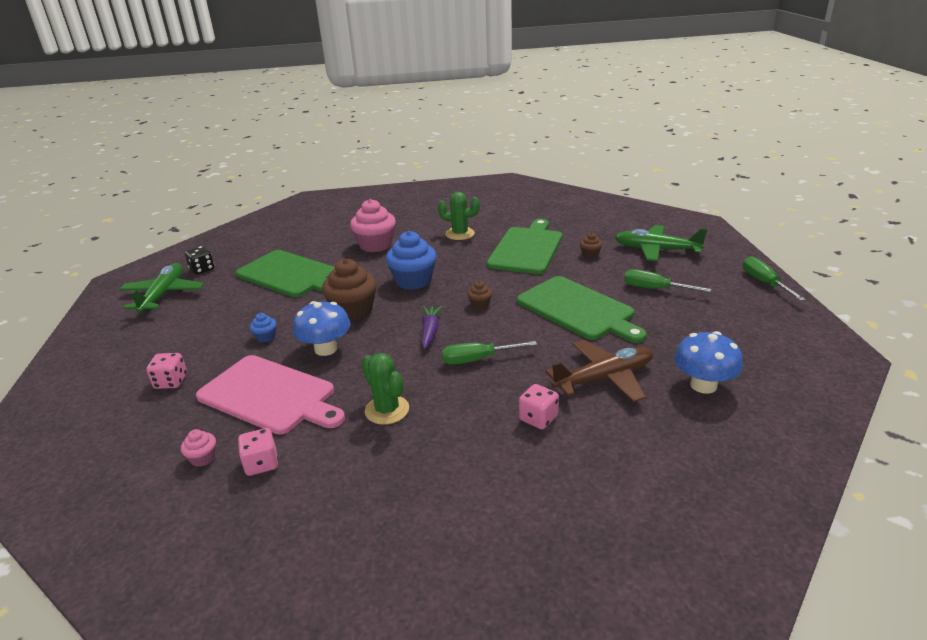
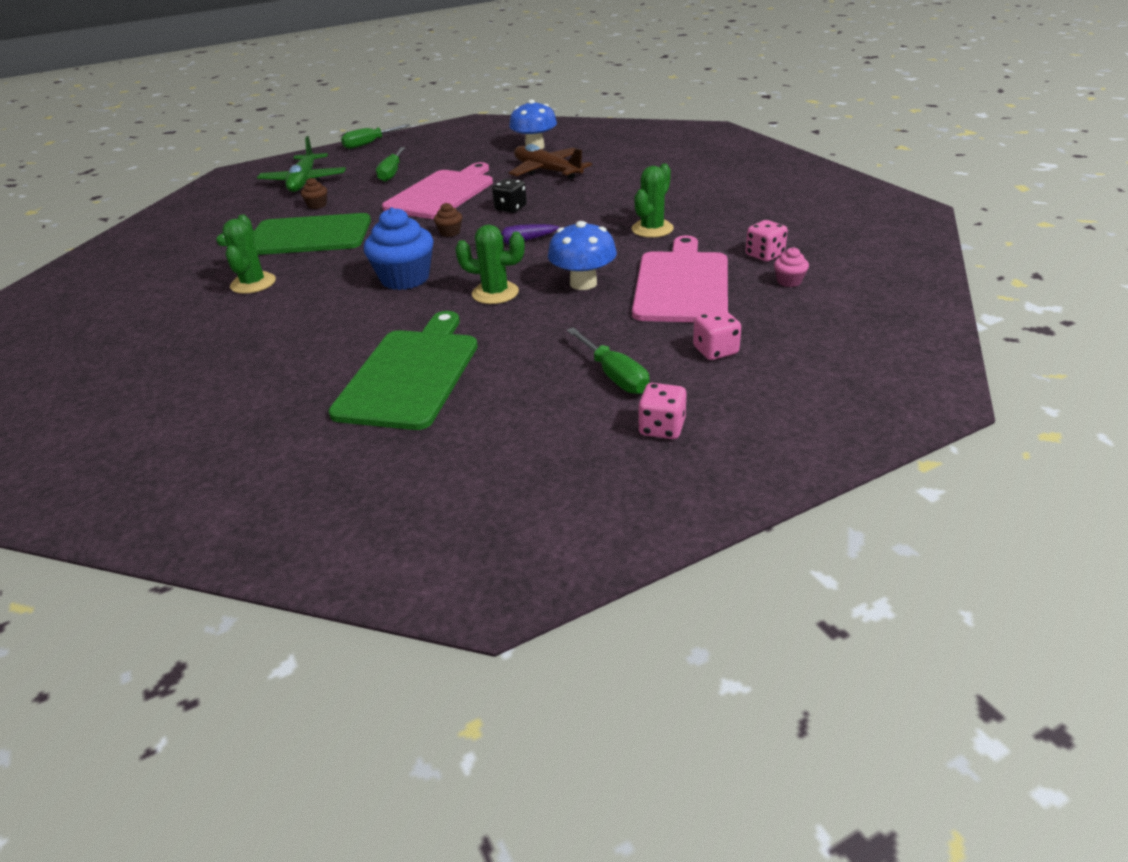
camera: 110 degrees left, 5 degrees up
(163, 295) = (523, 478): green plane -> none
(202, 269) = (412, 481): black dice -> black dice (510, 208)
(266, 337) = (585, 327): blue cupcake -> none
(353, 311) = (495, 293): brown cupcake -> green cactus
(375, 245) = (293, 335): pink cupcake -> none
(478, 359) = (552, 213): green screwdriver -> green screwdriver (614, 375)
(538, 418) = (613, 181): pink dice -> pink dice (662, 428)
(578, 309) = (442, 193): green cutting board -> pink cutting board

